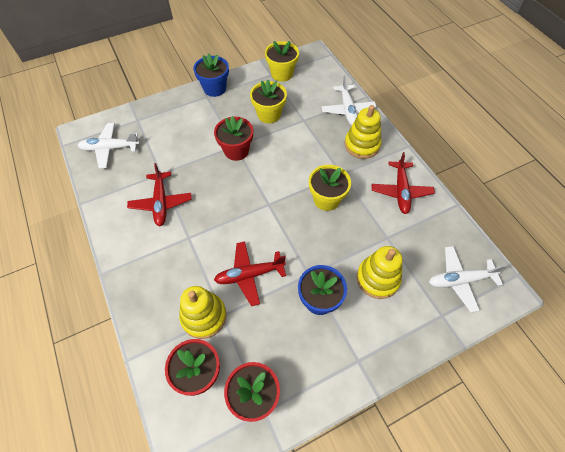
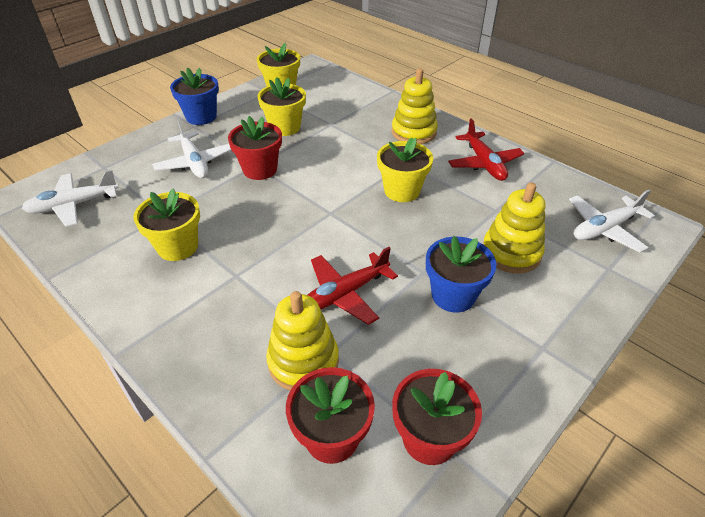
camera: 20 degrees left, 15 degrees down
(161, 203) = (178, 247): red plane -> yellow flower pot
(347, 110) = (378, 105): white plane -> white plane (194, 163)

